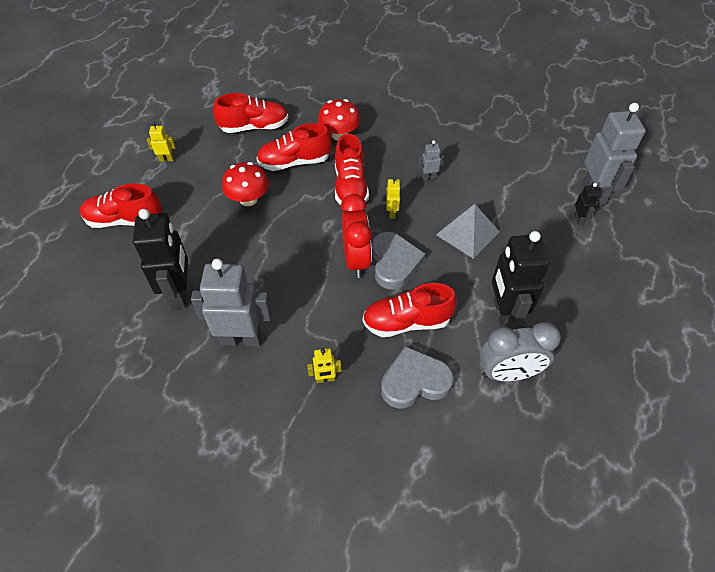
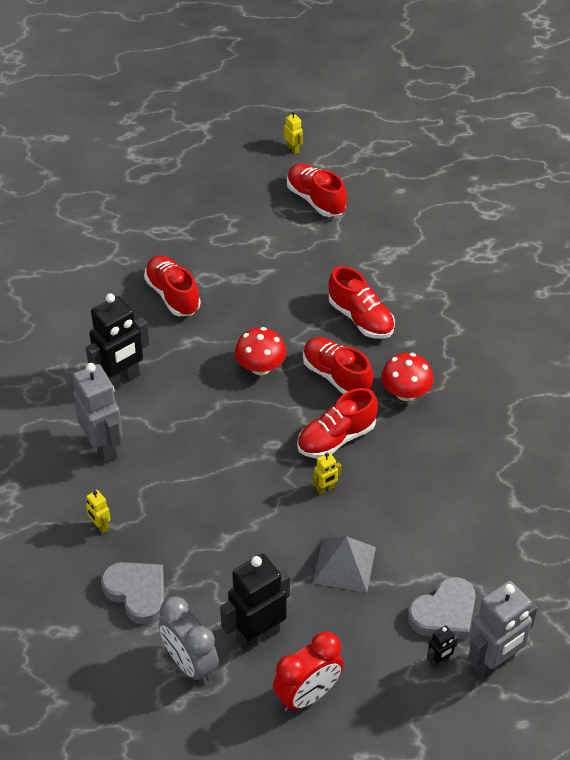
camera: 60 degrees right, 5 degrees down
(166, 159) = (265, 279): yellow robot -> yellow robot (293, 149)
(356, 260) = (244, 487): red clock -> red clock (308, 695)
(394, 263) = (261, 519): grey heart -> grey heart (444, 613)
(406, 322) = (197, 559): red shoe -> red shoe (315, 200)
(428, 177) = (401, 498): grey robot -> none

